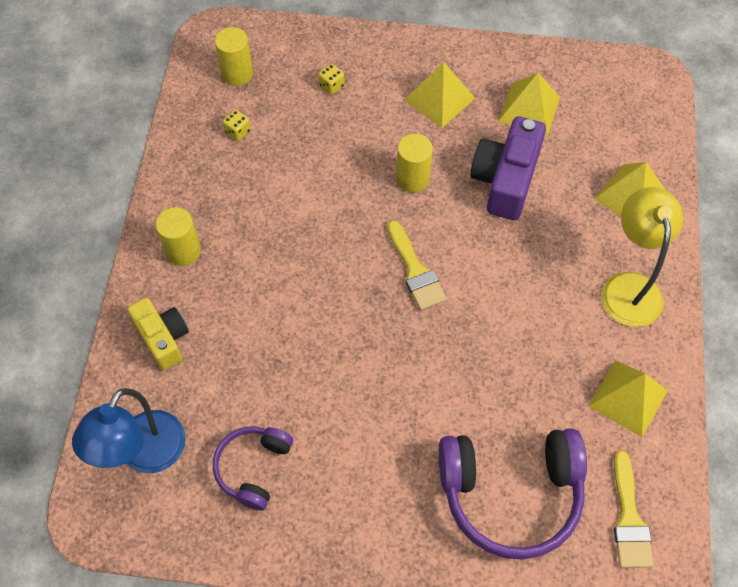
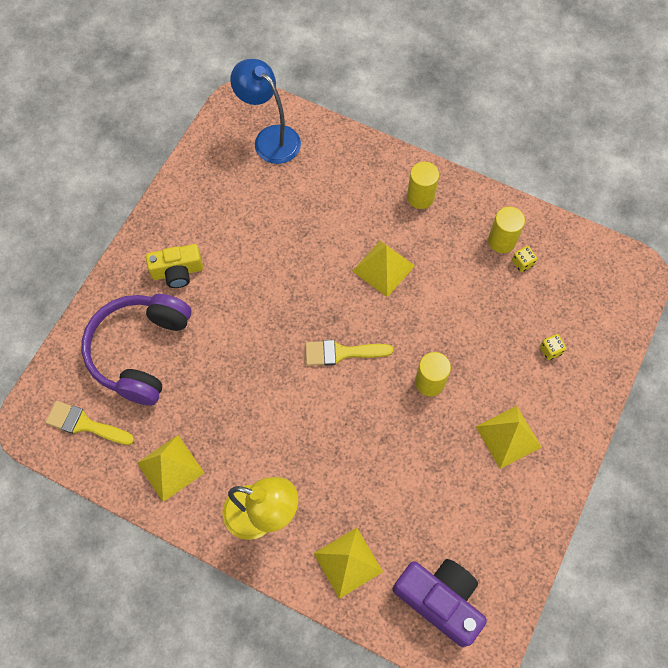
camera: 110 degrees right, 5 degrees up
(163, 338) = (352, 168): yellow camera -> yellow camera (177, 272)
(237, 74) = (585, 279): yellow cylinder -> yellow cylinder (502, 241)
(253, 468) = (232, 197): purple headphones -> none
(505, 180) = (402, 458): purple camera -> purple camera (440, 600)
(529, 109) = (472, 512): yellow pyramid -> yellow pyramid (383, 268)

